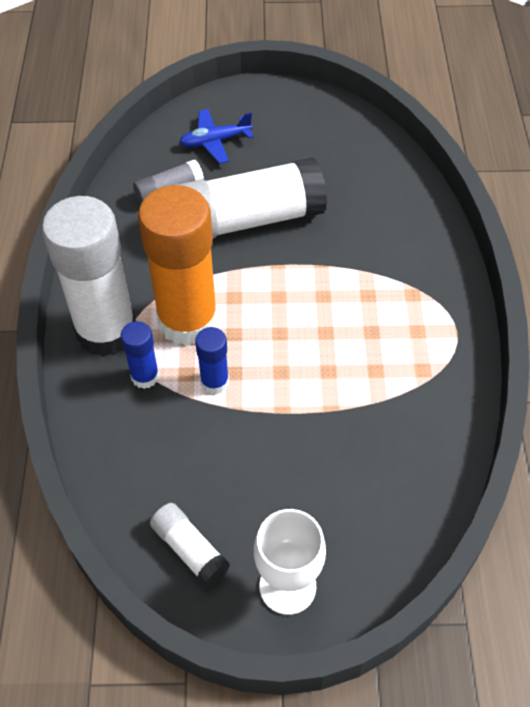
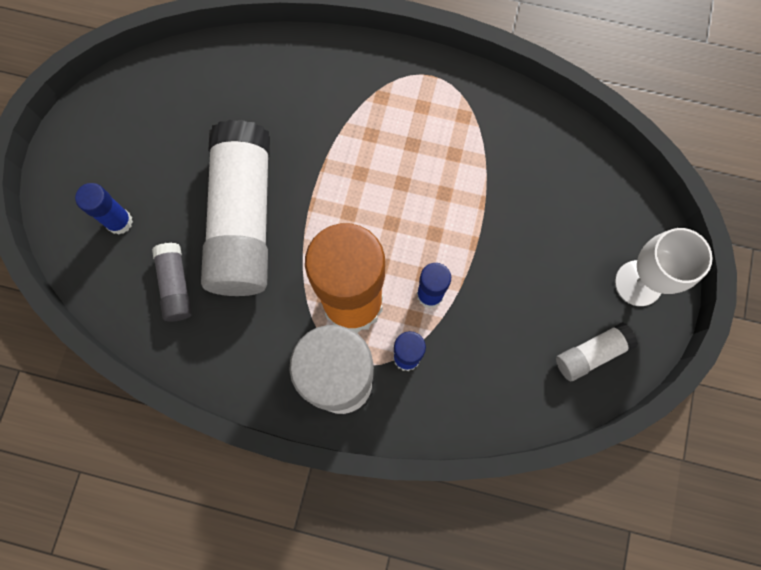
camera: 75 degrees left, 20 degrees up
(215, 141) = (119, 222): blue plane -> blue glue stick

